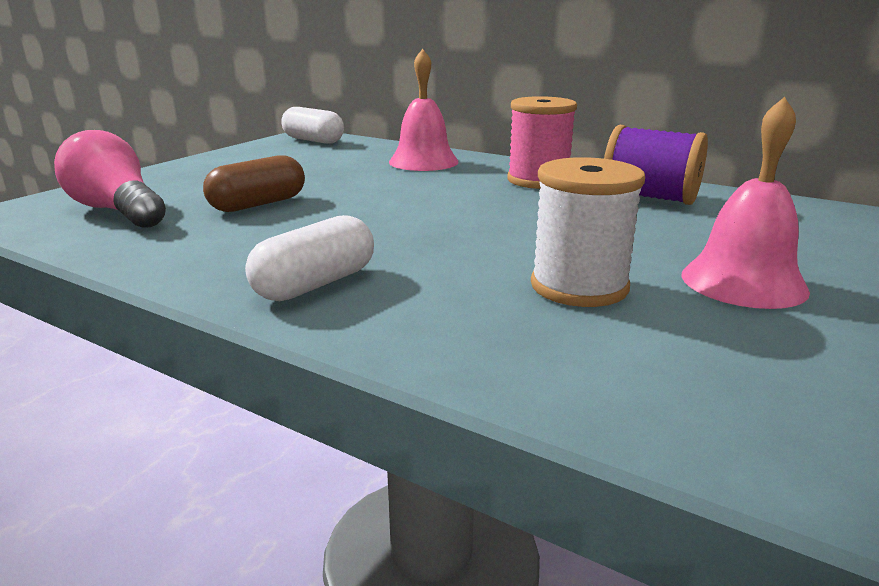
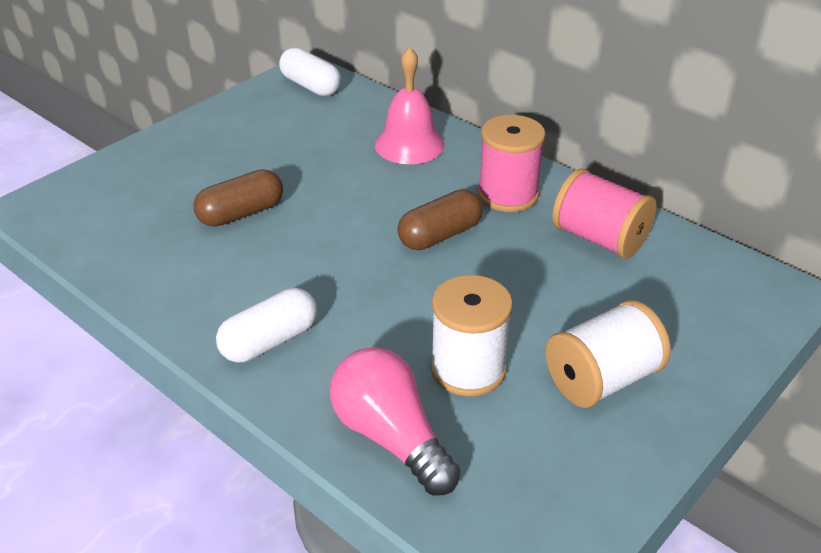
camera: 10 degrees right, 15 degrees up
(117, 211) = (123, 212): pink light bulb -> pink light bulb (391, 437)
(484, 204) = (440, 235): none -> brown capsule
(649, 197) = (599, 239): purple spool -> pink spool
(743, 282) = (602, 380): pink bell -> white spool

